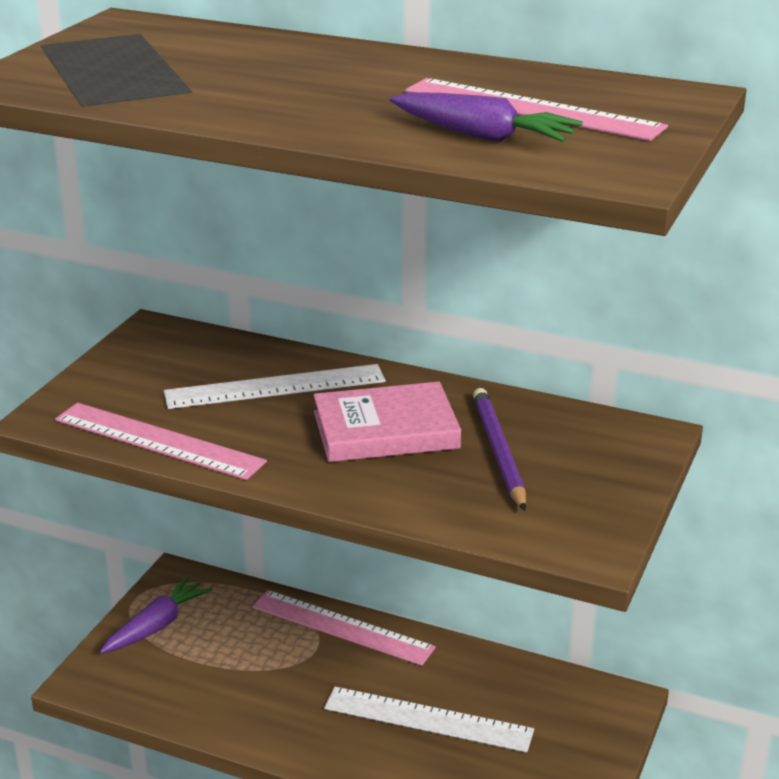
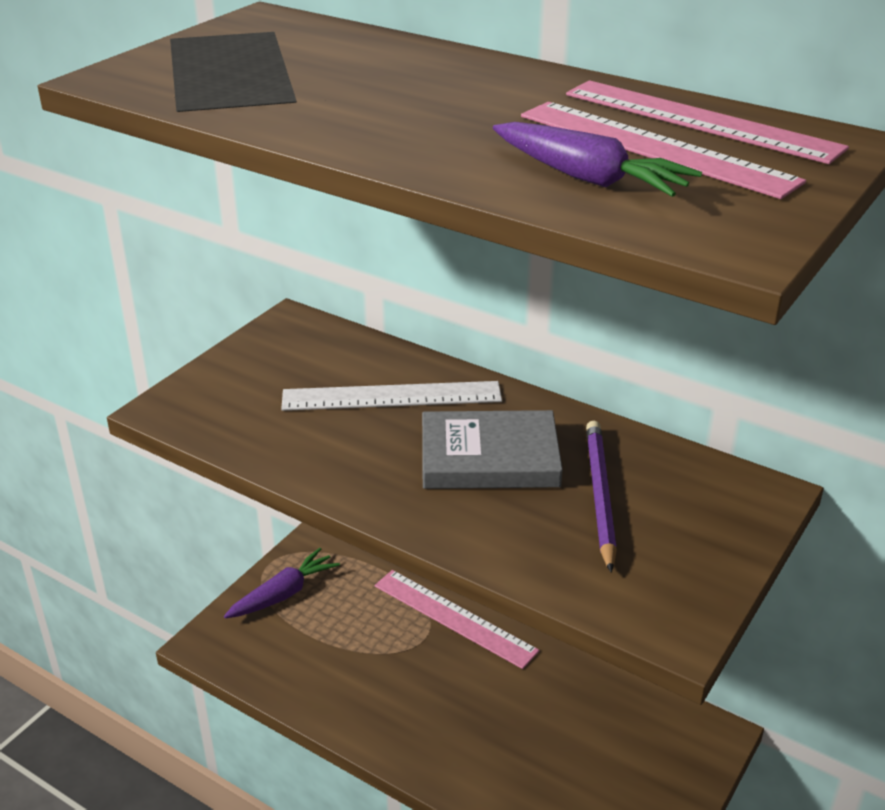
camera: 10 degrees right, 5 degrees up
(158, 441) = (263, 445): pink ruler -> pink ruler (700, 121)
(385, 430) = (489, 457): pink book -> grey book
(428, 719) = (518, 728): white ruler -> none

